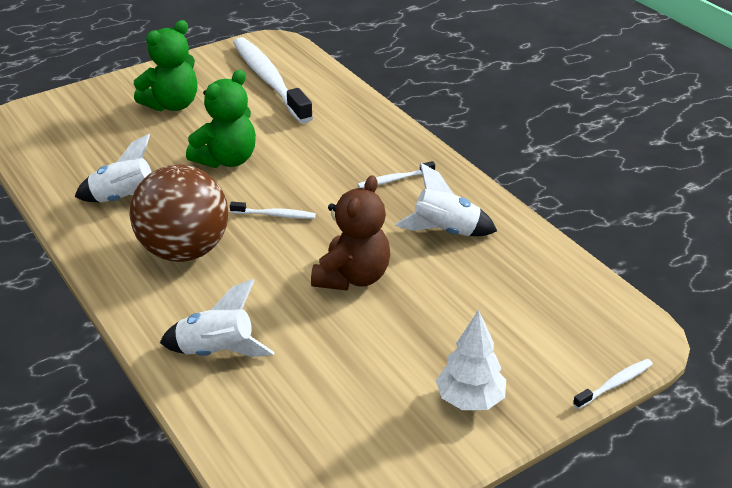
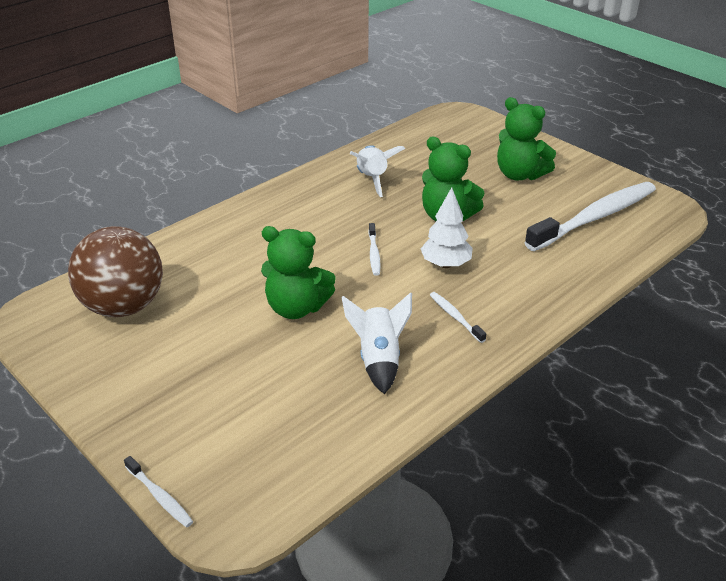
camera: 80 degrees right, 0 degrees up
(184, 250) = (314, 217): brown ball -> brown ball (124, 306)
(217, 352) = (197, 252): white rocket -> none
(352, 277) = (296, 308): brown teddy bear -> green teddy bear
(470, 400) = (141, 393): white tree -> white tree (445, 264)

